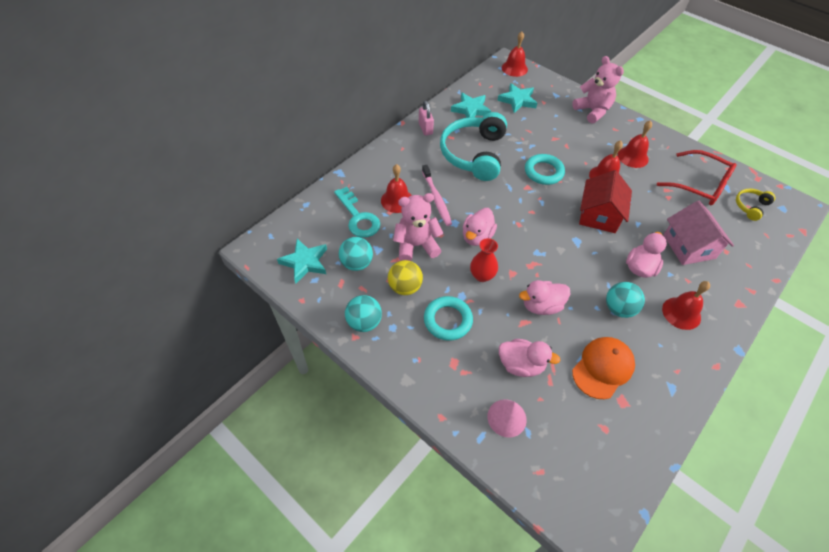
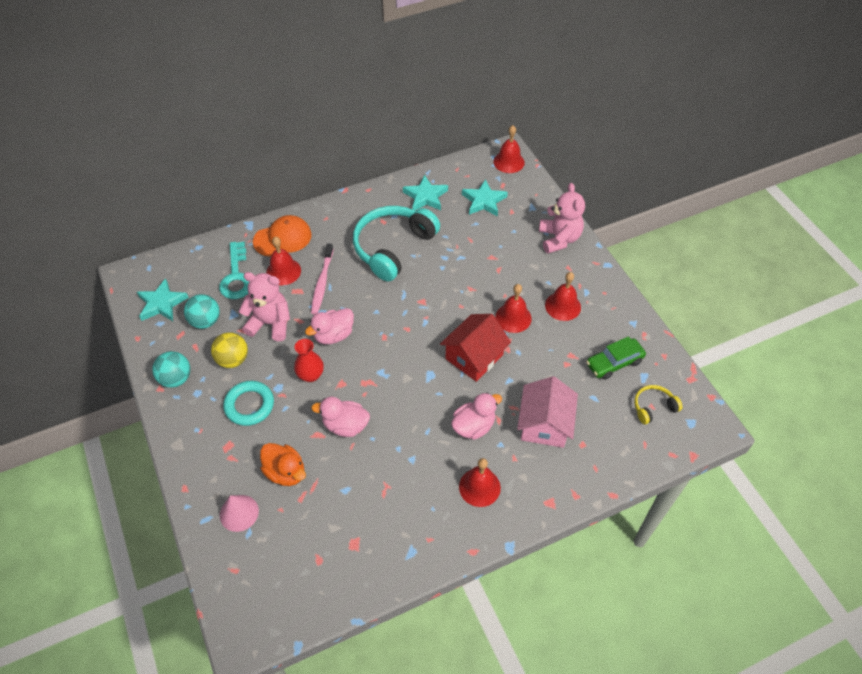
camera: 25 degrees right, 0 degrees up
(425, 128) = (363, 204): pink padlock -> none
(521, 365) = (285, 472): pink duck -> orange duck
(543, 172) = (451, 290): turquoise ring -> none
(603, 368) = (359, 506): orange cap -> orange cap (282, 238)
(619, 308) = (419, 458): turquoise ball -> none
(700, 185) = (614, 363): red glasses -> green car

